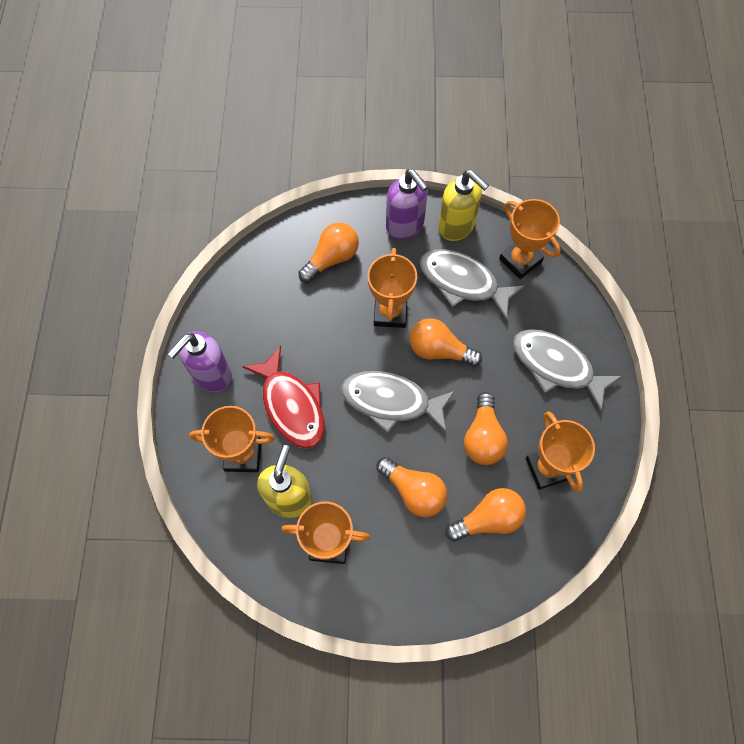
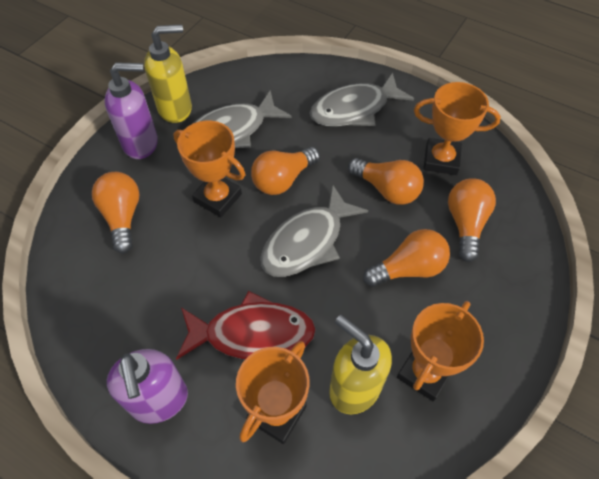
camera: 60 degrees left, 10 degrees down
(520, 260) = (243, 84): orange trophy -> none

